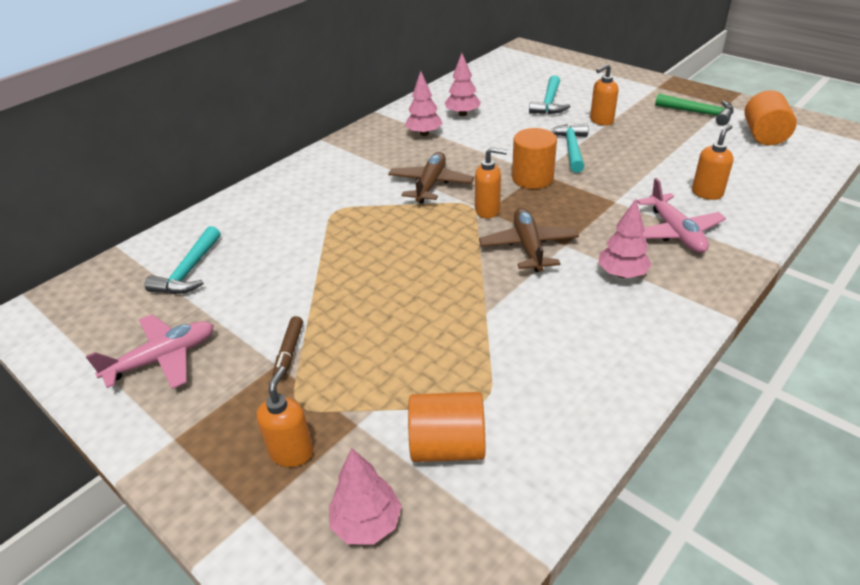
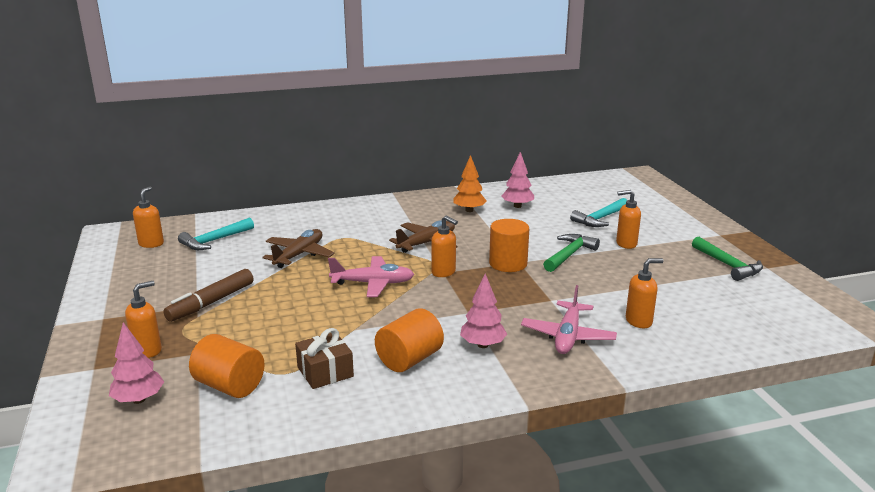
camera: 30 degrees right, 15 degrees down
(108, 308) = (151, 244): none -> orange soap dispenser
(163, 358) = (145, 279): pink plane -> pink plane (373, 283)
(289, 352) = (212, 302): brown marker -> brown marker, size x1.68
(424, 133) = (469, 210): pink tree -> orange tree
(522, 376) = (325, 372): none -> brown gift
(528, 247) = (439, 304): brown plane -> brown plane (299, 255)
(571, 149) = (569, 255): turquoise hammer -> green hammer
(764, 135) = (766, 300): orange cylinder -> orange cylinder (409, 359)

